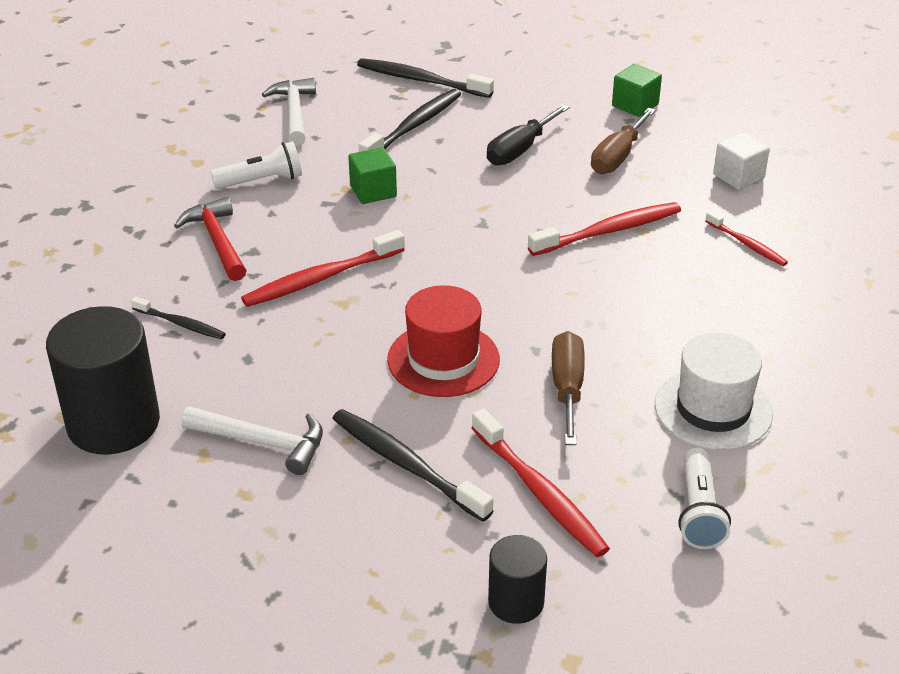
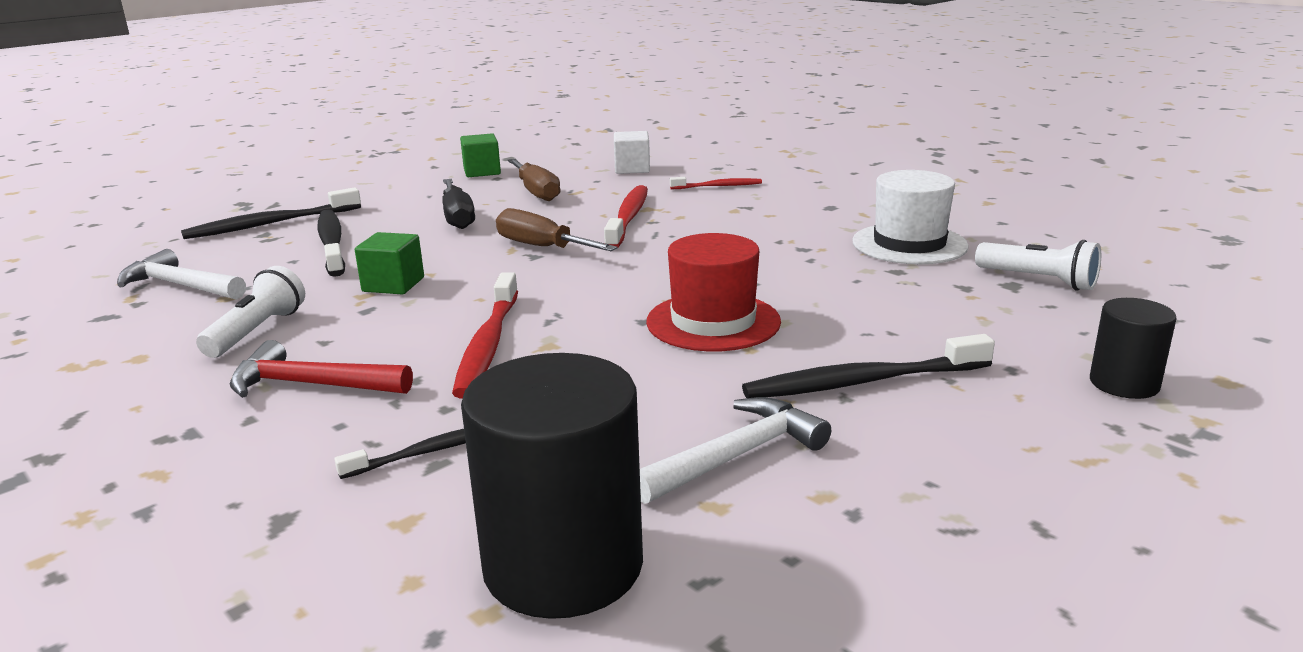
camera: 55 degrees left, 15 degrees down
(540, 493) = (964, 332): red toothbrush -> none
(567, 388) = (822, 284): brown screwdriver -> brown screwdriver (542, 247)

